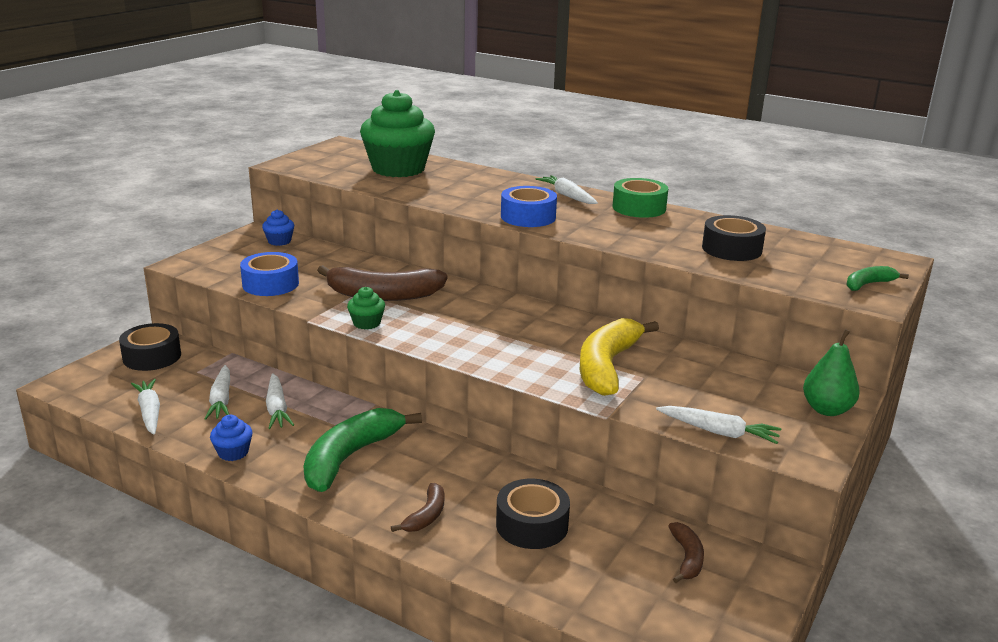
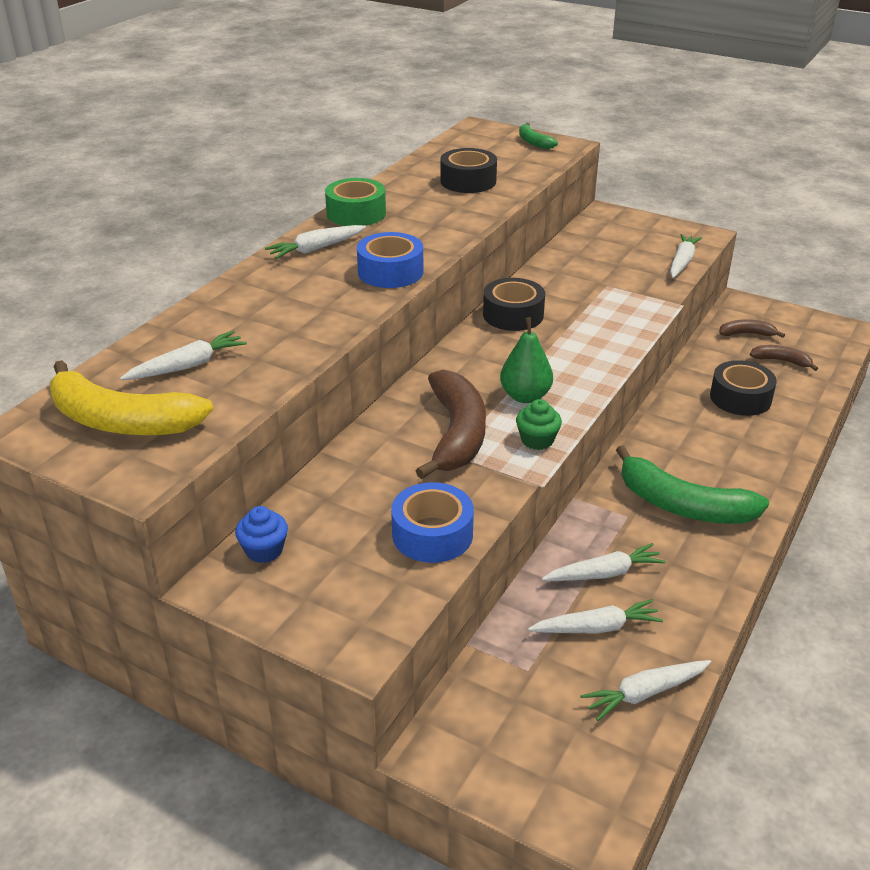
camera: 90 degrees left, 10 degrees up
(152, 356) = (492, 734): black tape -> black tape (513, 315)
(233, 452) = (705, 594): blue cupcake -> none
(398, 169) = (188, 366): green cupcake -> white carrot
(426, 515) = (754, 452): brown banana -> brown banana (781, 361)
(607, 366) = (592, 300): yellow banana -> yellow banana (121, 421)
(827, 410) = (630, 221): green pear -> green pear (525, 396)

